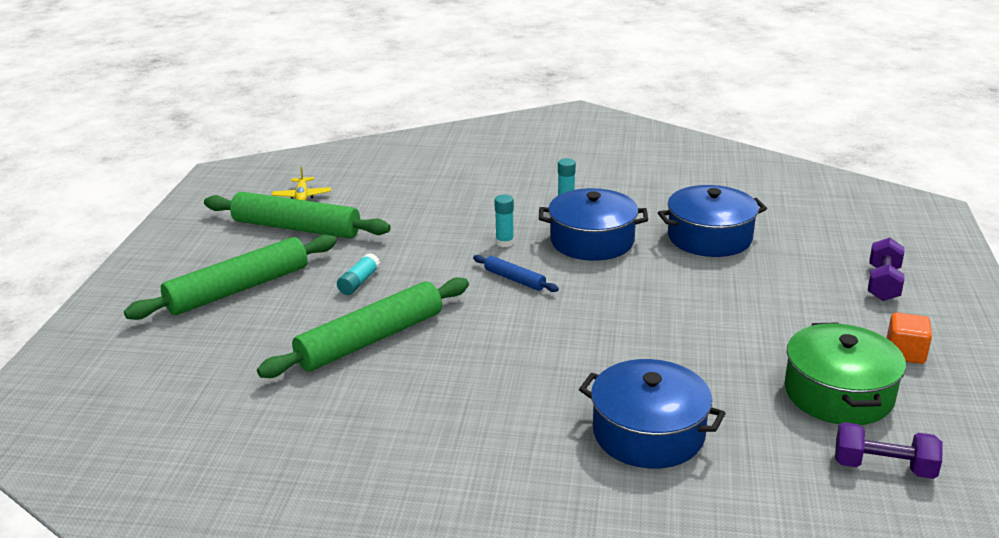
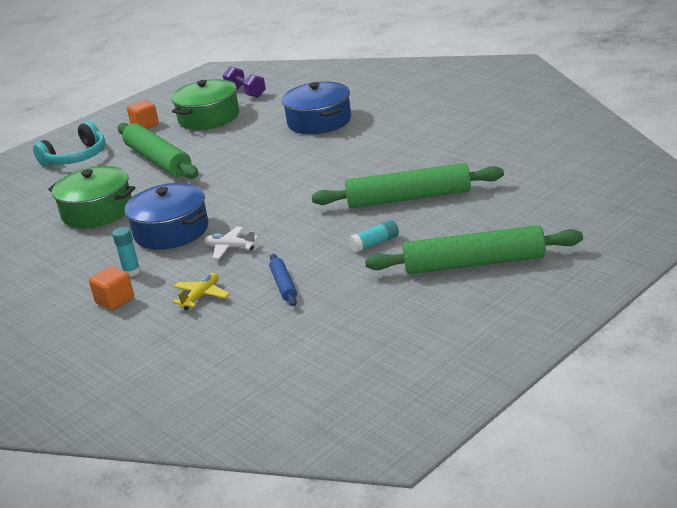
camera: 140 degrees left, 0 degrees up
(297, 228) = (376, 318): green rolling pin -> green rolling pin (158, 160)
(302, 196) = (335, 363): yellow plane -> yellow plane (201, 296)
(504, 242) = (230, 248): turquoise glue stick -> white plane
(514, 279) = (266, 215): blue rolling pin -> blue rolling pin (284, 285)
(541, 185) = (115, 301): none -> orange cube
(709, 237) = (97, 211): blue pot -> green pot
(883, 284) = (76, 157): purple dumbbell -> turquoise headphones

